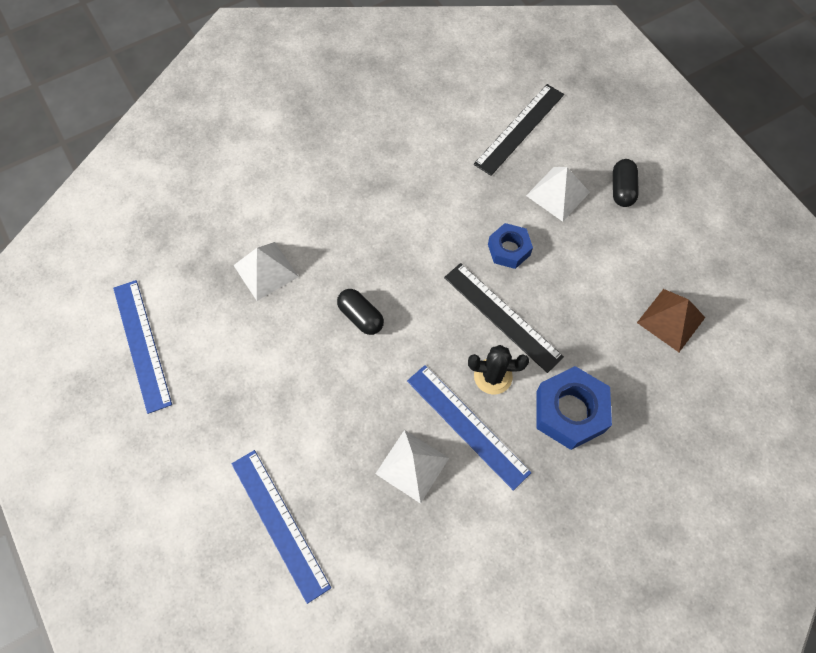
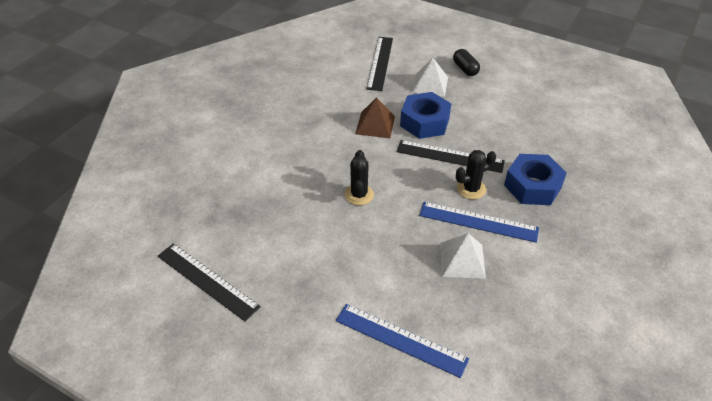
camera: 30 degrees left, 20 degrees down
(142, 344) = (207, 281): blue ruler -> black ruler
(266, 271) = (270, 197): white pyramid -> none
(361, 317) = (359, 195): black capsule -> black cactus
(509, 249) = (424, 122): blue nut -> blue nut, size x1.60
(671, 320) = (547, 118): brown pyramid -> brown pyramid (375, 125)

